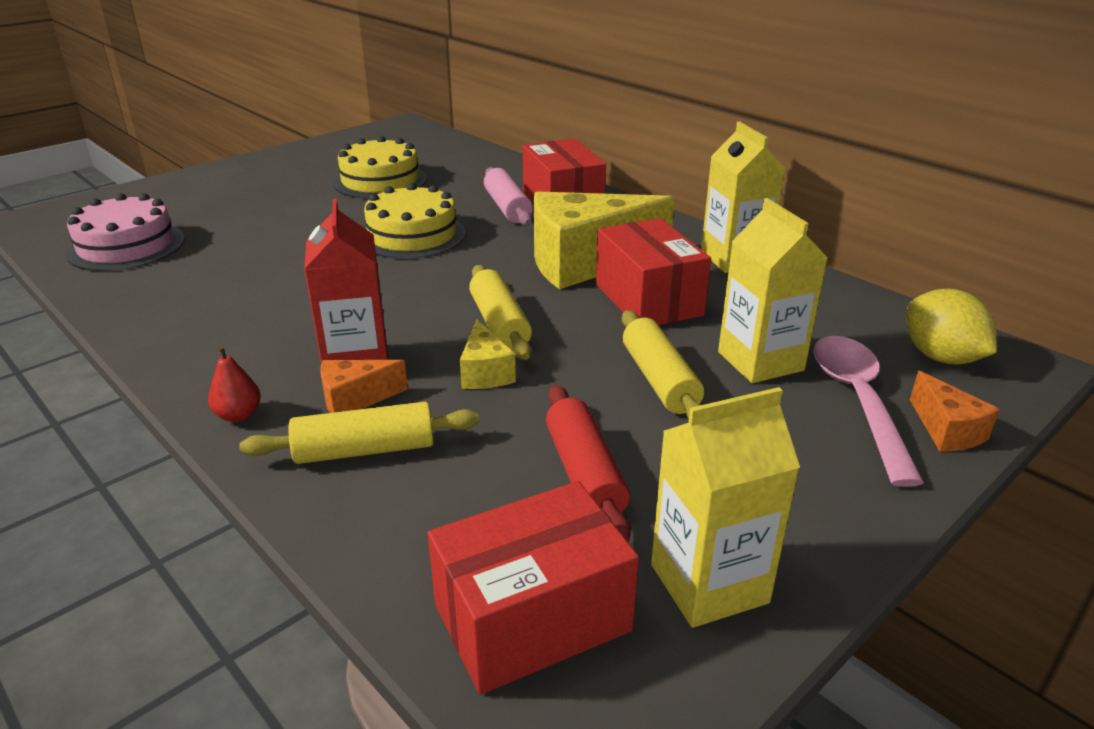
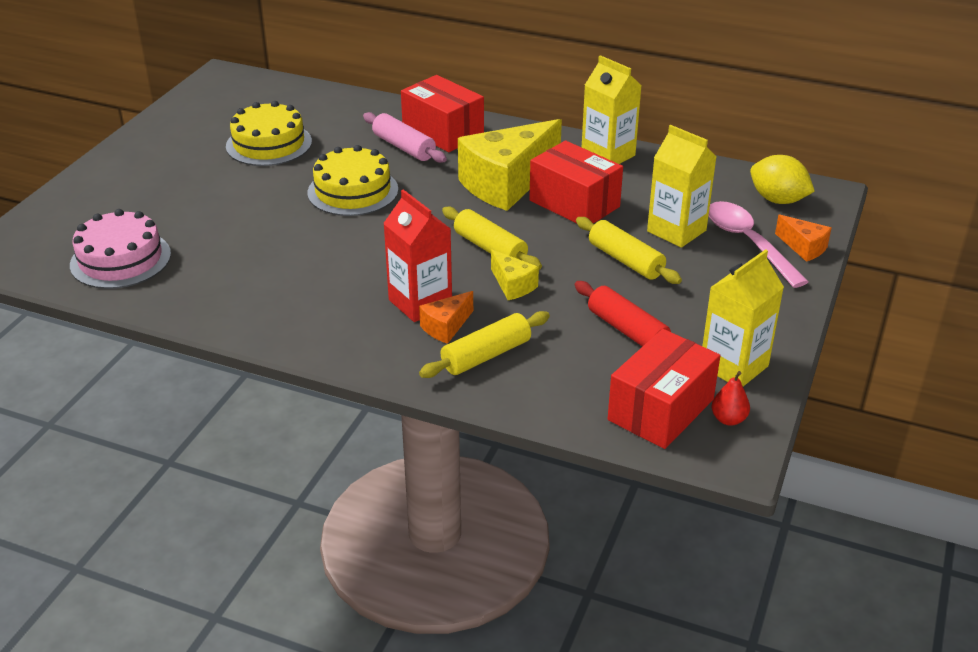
camera: 25 degrees left, 5 degrees up
(238, 415) = (380, 359): red pear -> red pear (728, 419)

